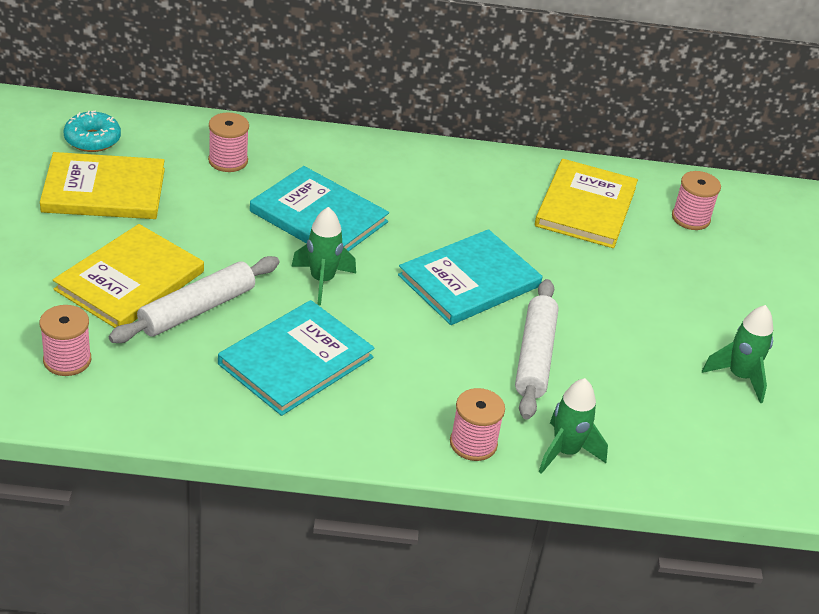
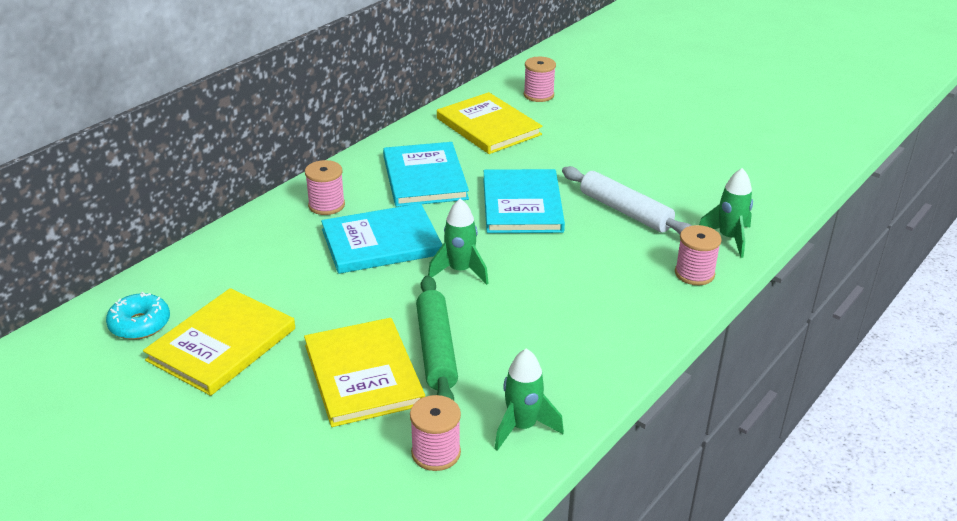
camera: 50 degrees left, 5 degrees down
(197, 309) = (436, 349): white rolling pin -> green rolling pin
(228, 161) = (260, 259): pink spool -> pink spool (326, 205)
(296, 361) = (543, 321): turquoise book -> turquoise book (425, 177)
(739, 377) = (704, 144): green rocket -> green rocket (522, 427)

